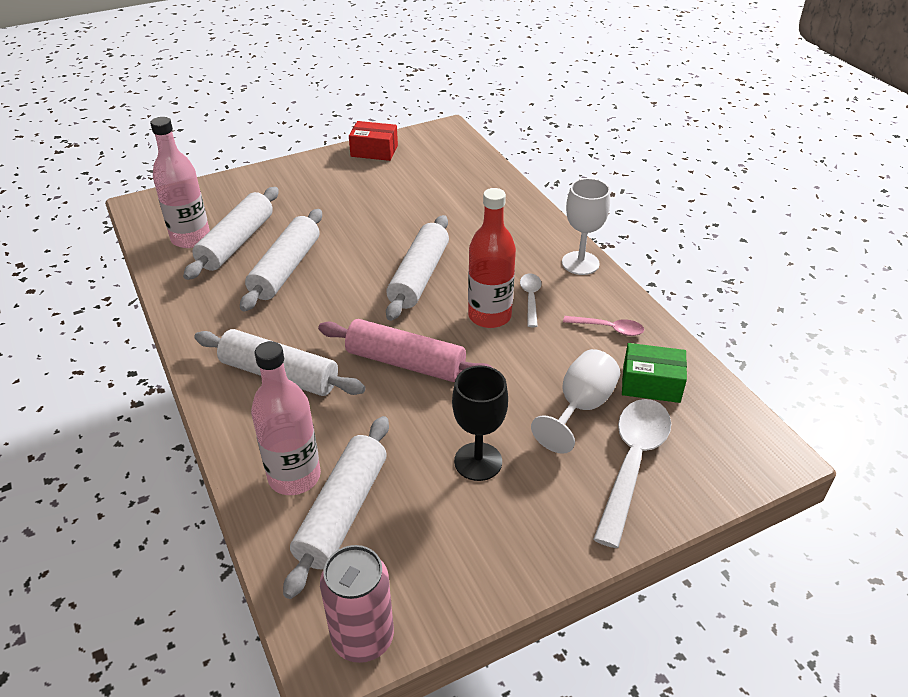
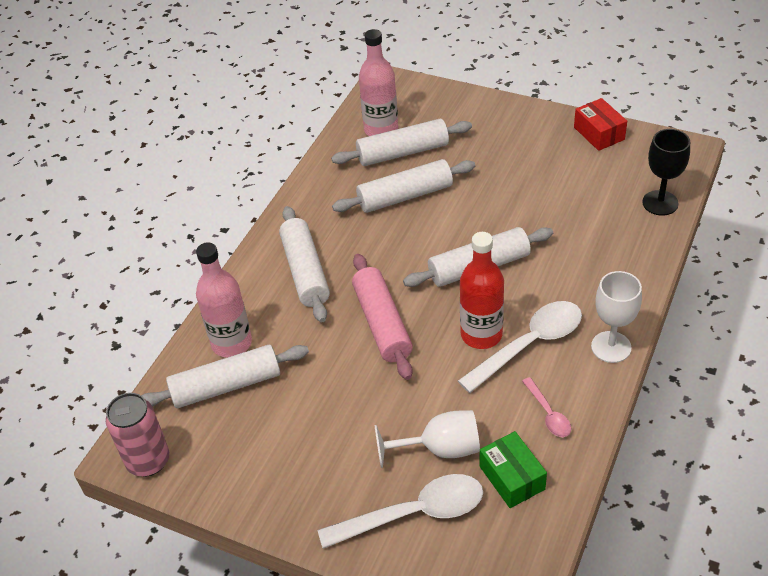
camera: 55 degrees right, 5 degrees up
(478, 461) = (330, 424): black goblet -> black goblet (660, 203)
(530, 299) = (529, 345): white spoon -> white spoon, size x1.96

